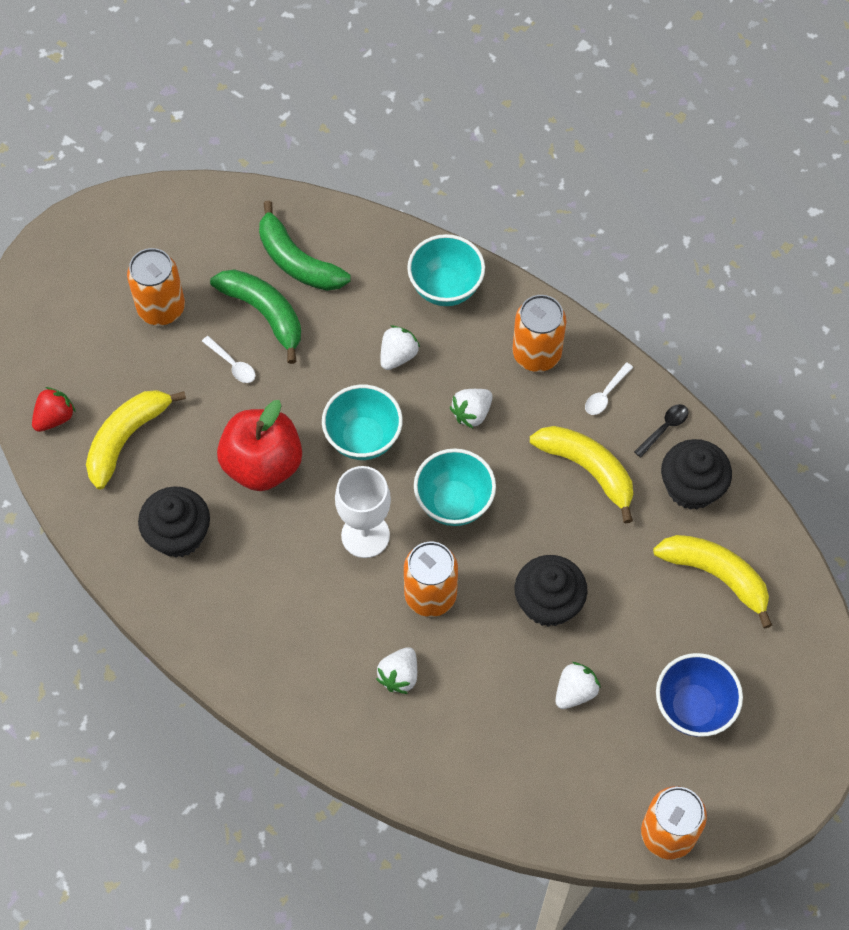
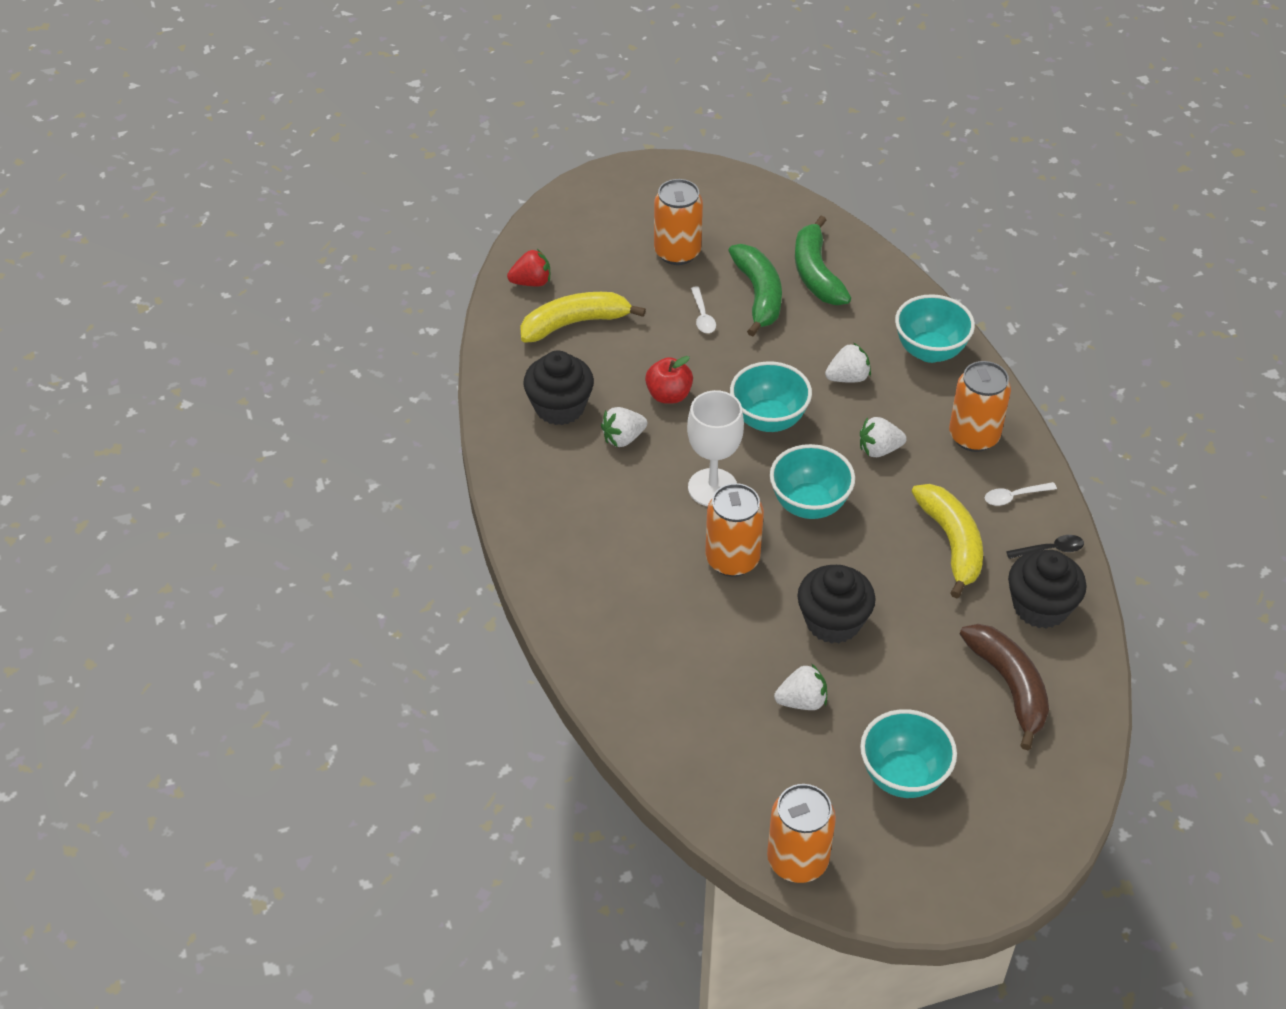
camera: 35 degrees right, 15 degrees down
(262, 464) = (669, 395): red apple -> red apple, size x0.57
(399, 676) = (656, 602): white strawberry -> white strawberry (623, 438)
(693, 708) = (903, 776): blue bowl -> turquoise bowl
(716, 575) = (1009, 686): yellow banana -> brown banana

